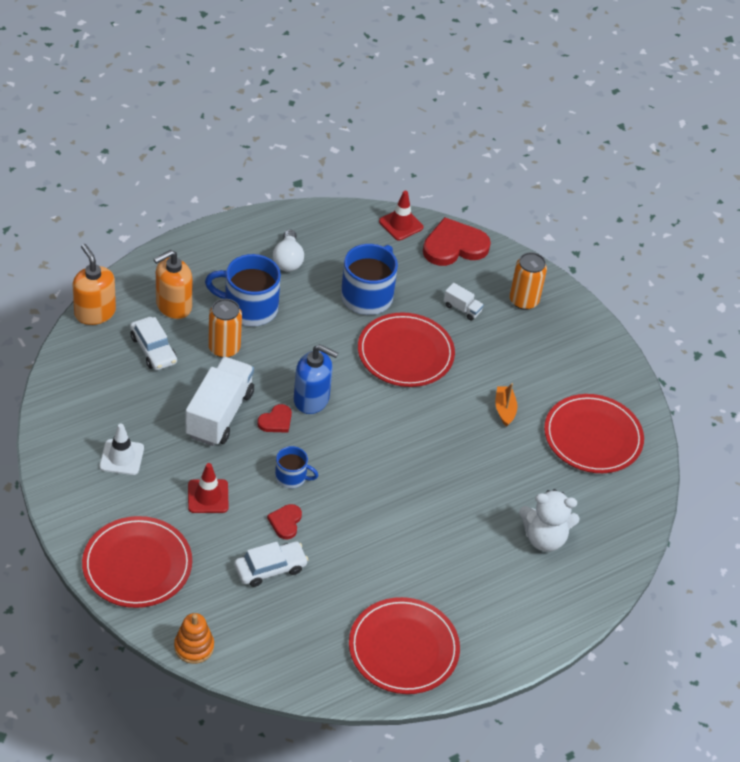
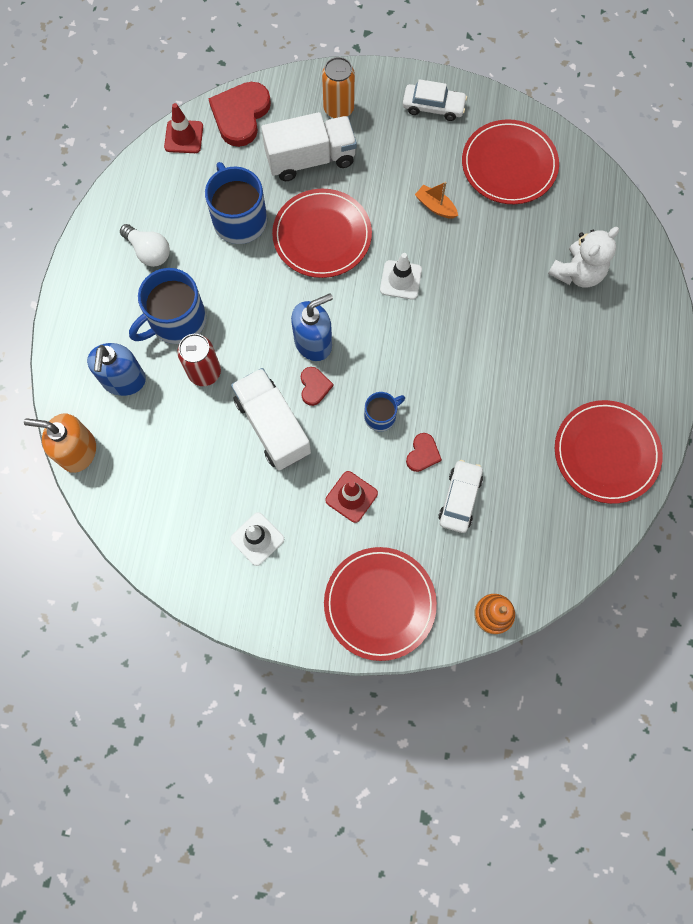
camera: 45 degrees left, 25 degrees up
(153, 349) = (159, 431): white car -> white car (433, 107)
(173, 306) = (124, 380): orange soap dispenser -> blue soap dispenser
(224, 348) = (204, 372): orange can -> red can
(285, 522) = (422, 454): red heart -> red heart turned 120 degrees counterclockwise
(418, 423) = (400, 280): none -> white traffic cone
(462, 309) = (310, 159): white truck -> white truck, size x2.24

